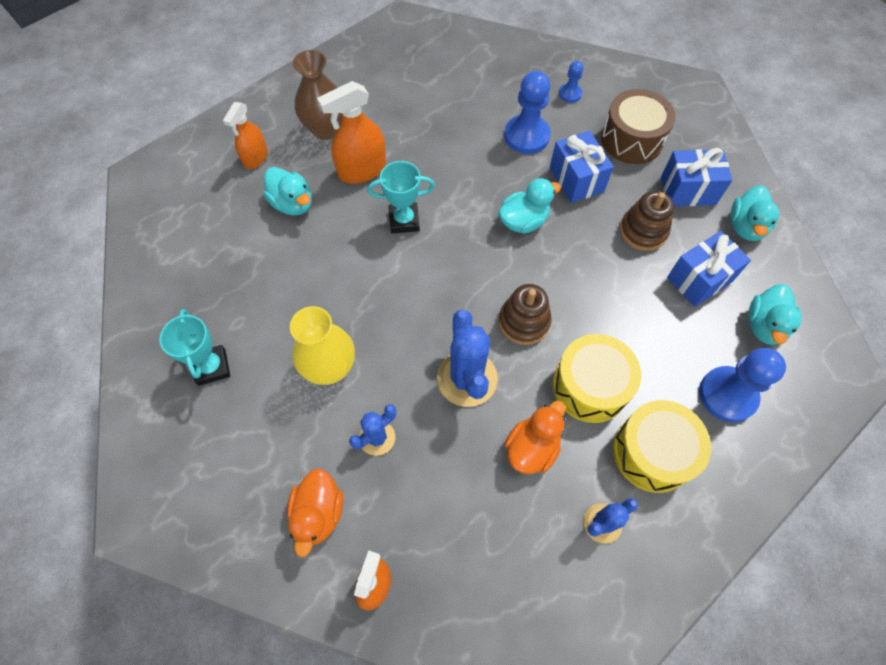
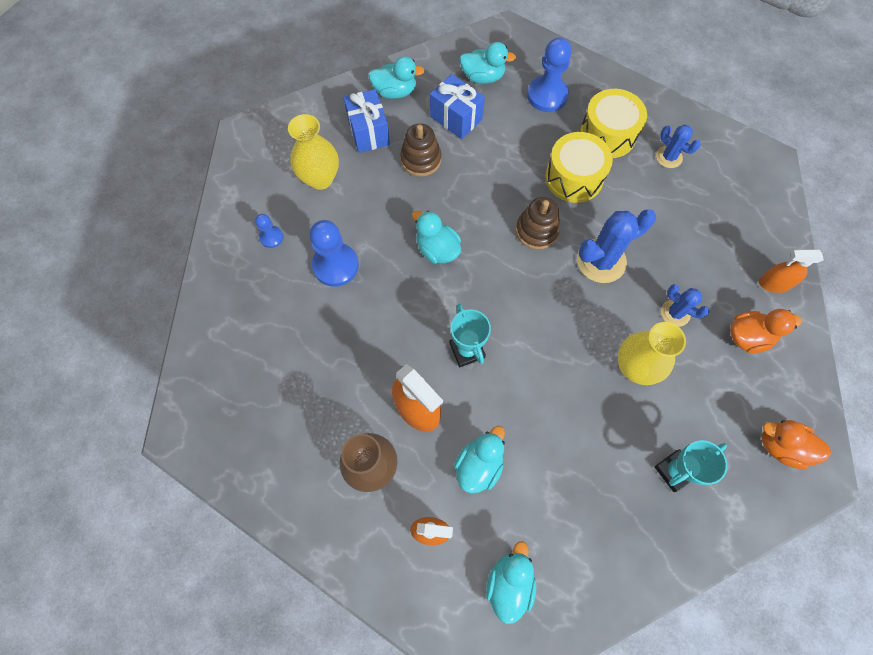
camera: 105 degrees left, 5 degrees up
(189, 201) = (509, 583): none -> turquoise duck
(532, 448) = (636, 207): orange duck -> orange duck (781, 446)
(576, 179) = (378, 215): blue gift -> none
(632, 139) = (320, 179): brown drum -> yellow vase

